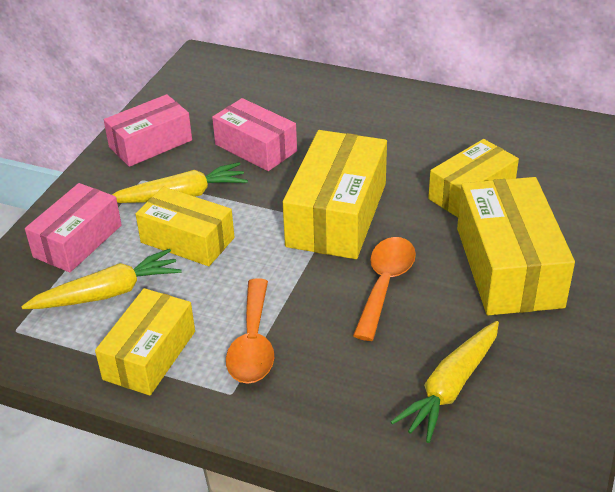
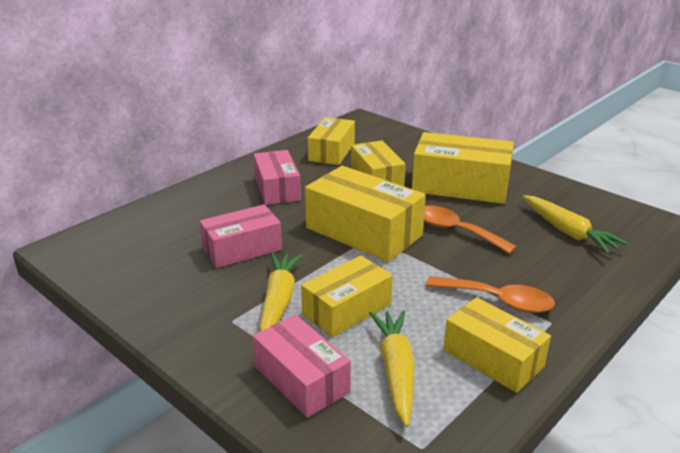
camera: 70 degrees left, 10 degrees down
(150, 143) = (177, 304): pink box -> pink box (277, 189)
(514, 141) = (332, 152): none -> yellow box

